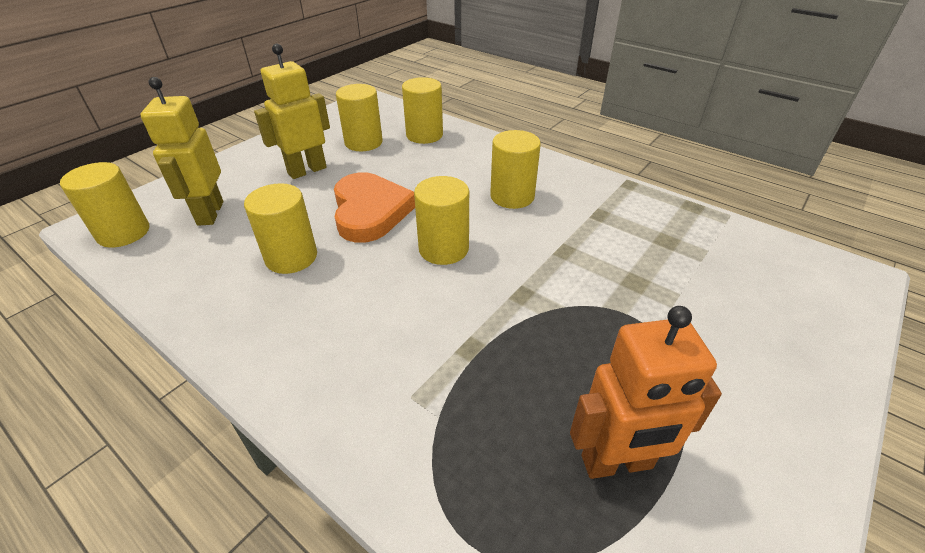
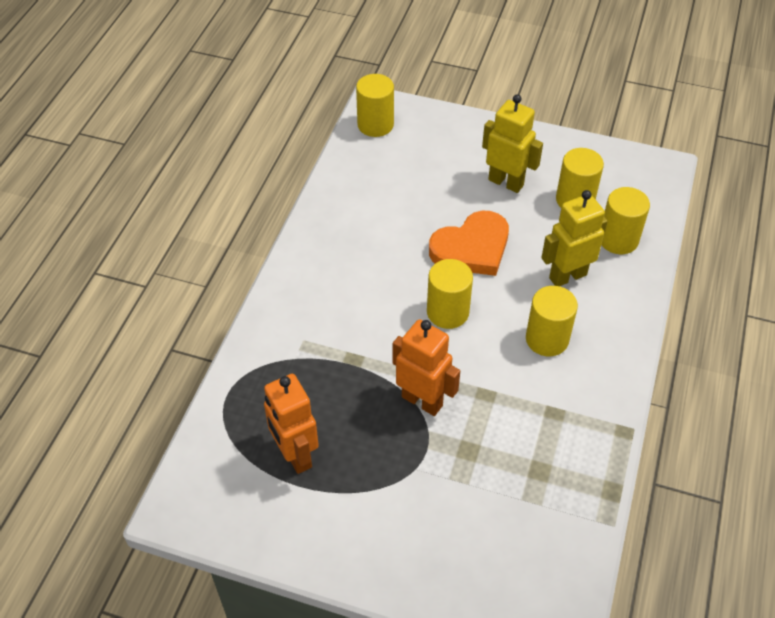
camera: 70 degrees right, 10 degrees up
(210, 213) = (419, 155): yellow robot -> yellow robot (567, 276)
(291, 257) = (394, 226): yellow cylinder -> none
(558, 300) = (422, 401): none -> orange robot

